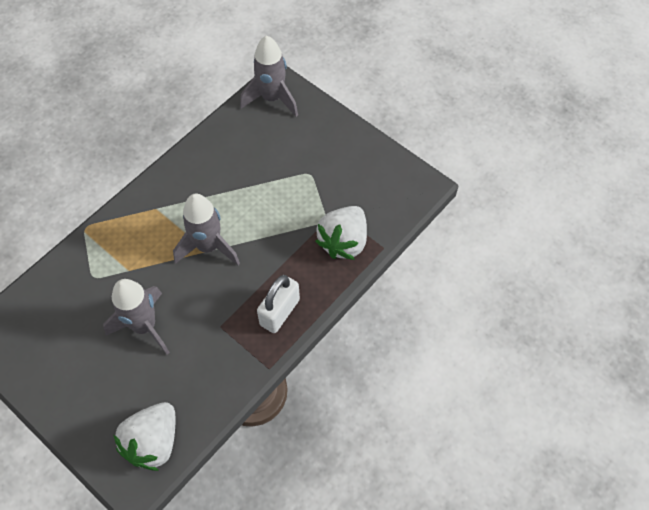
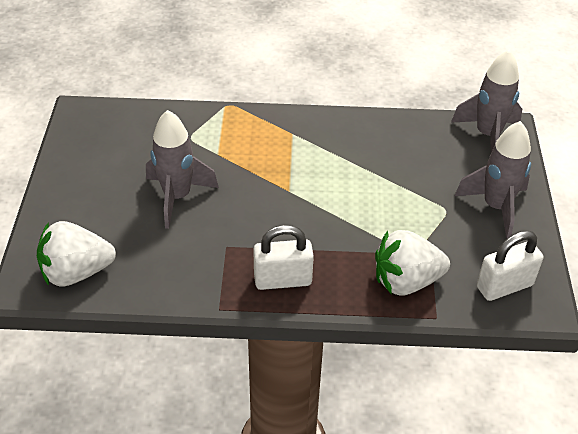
camera: 50 degrees right, 15 degrees down
(208, 247) = (293, 189): grey rocket -> grey rocket (496, 207)
(393, 192) = (504, 286): none -> white padlock

